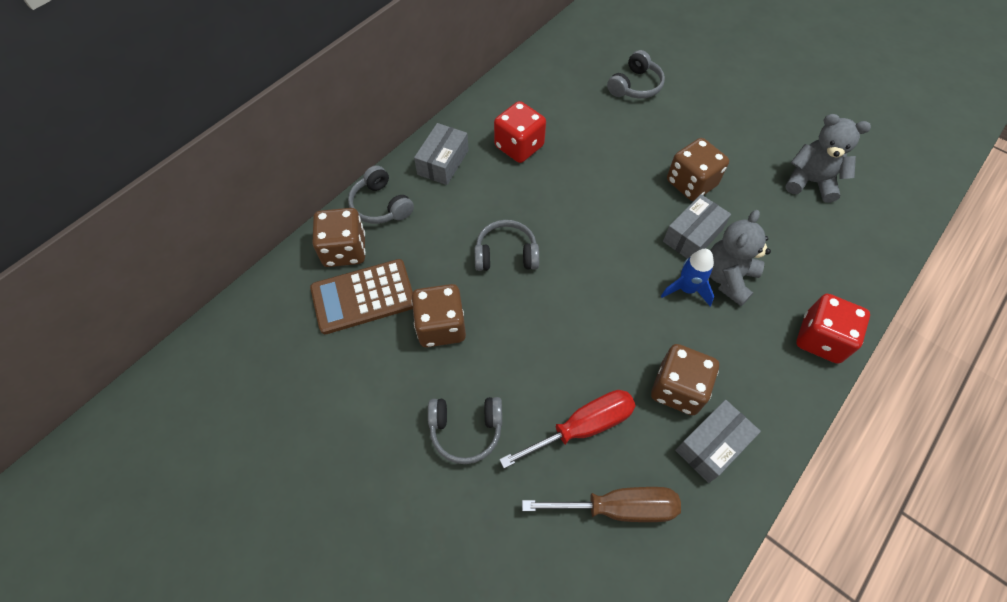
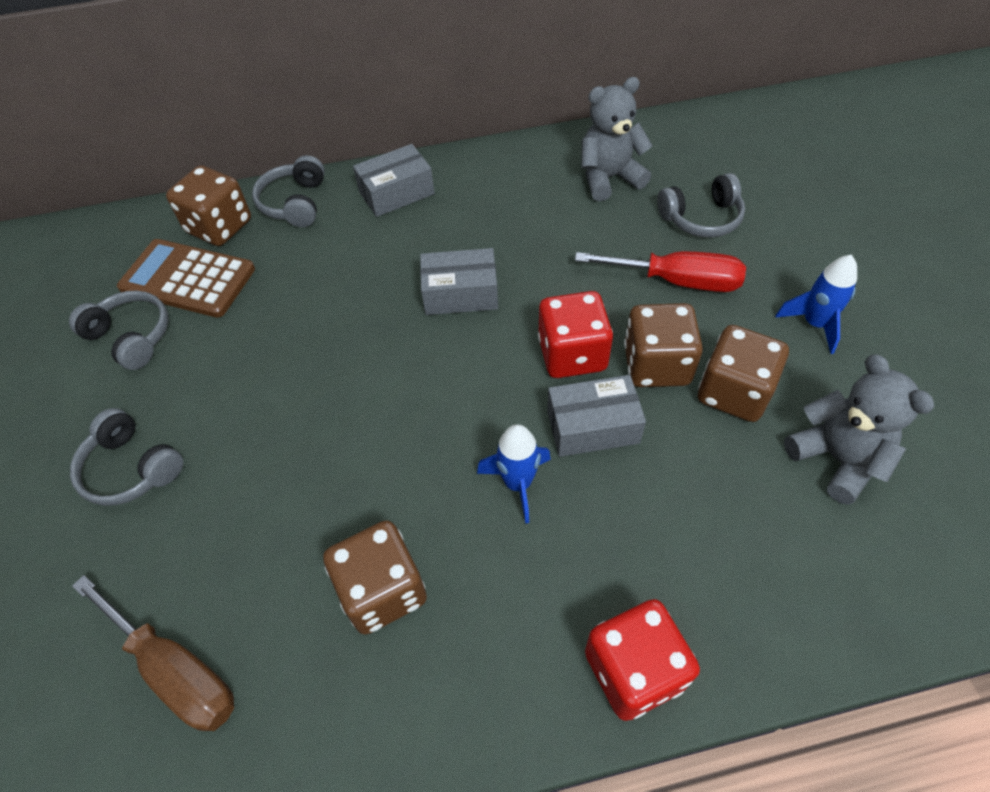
camera: 40 degrees right, 5 degrees down
(441, 327) = (221, 351): brown dice -> brown dice (733, 392)
(506, 254) = (359, 319): grey headphones -> grey headphones (131, 337)
(519, 146) = (491, 217): red dice -> red dice (572, 354)
(583, 427) = (237, 552): red screwdriver -> red screwdriver (677, 281)
(712, 445) = (350, 688): grey box -> grey box (460, 294)
(728, 278) = (585, 505): grey teddy bear -> grey teddy bear (609, 178)
(742, 117) = (814, 324): none -> blue rocket

